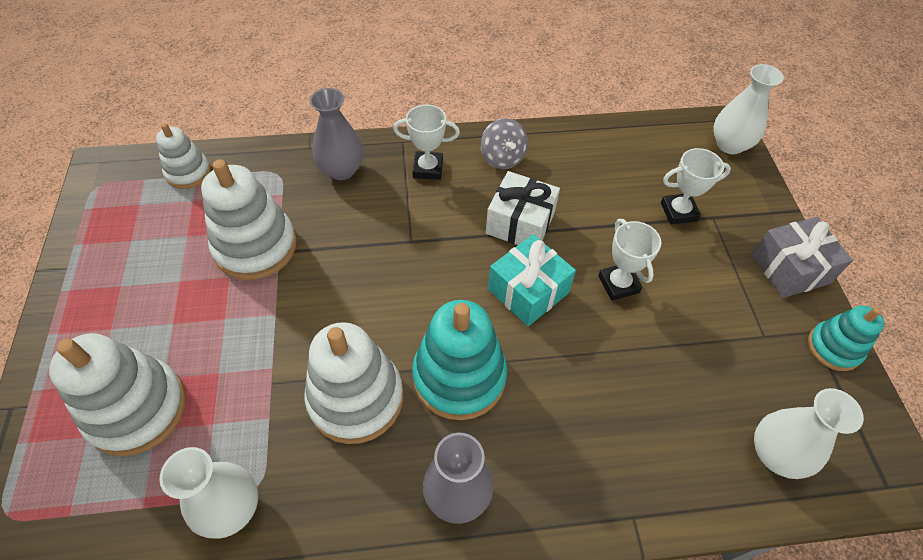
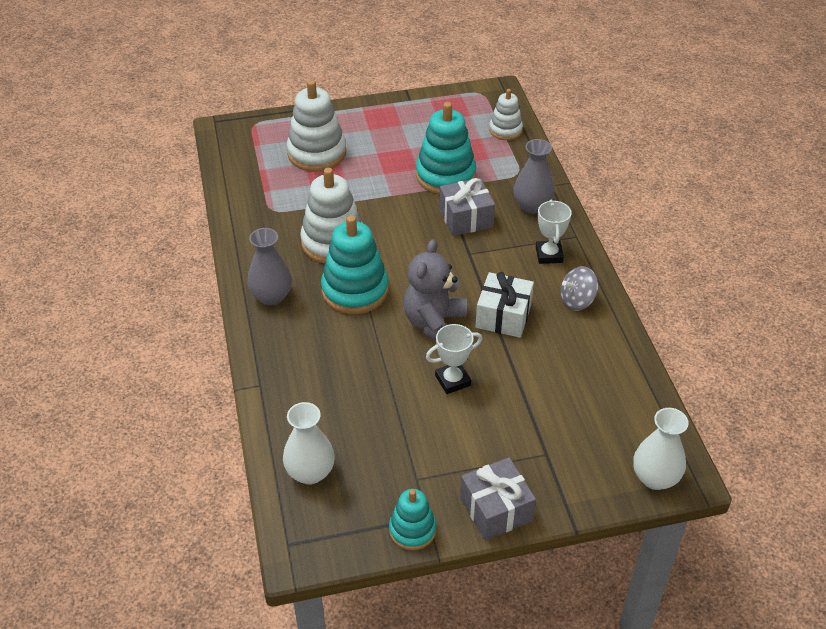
camera: 85 degrees right, 10 degrees down
(231, 508) = (260, 202): white vase -> none
(255, 247) = (445, 176): white stacking toy -> turquoise stacking toy
(346, 236) = (466, 218): none -> grey gift
(528, 291) = (434, 324): turquoise gift -> grey teddy bear
(678, 212) = (546, 427): white trophy -> none

